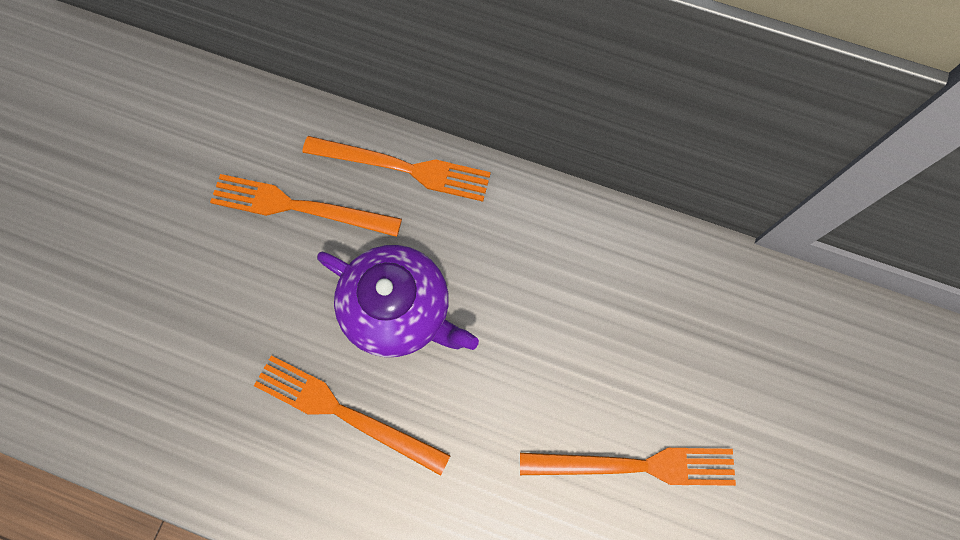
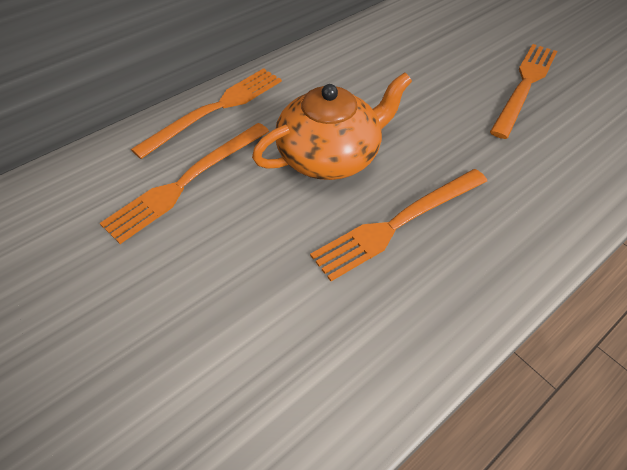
camera: 60 degrees left, 20 degrees down
(398, 309) = (330, 155): purple teapot -> orange teapot

